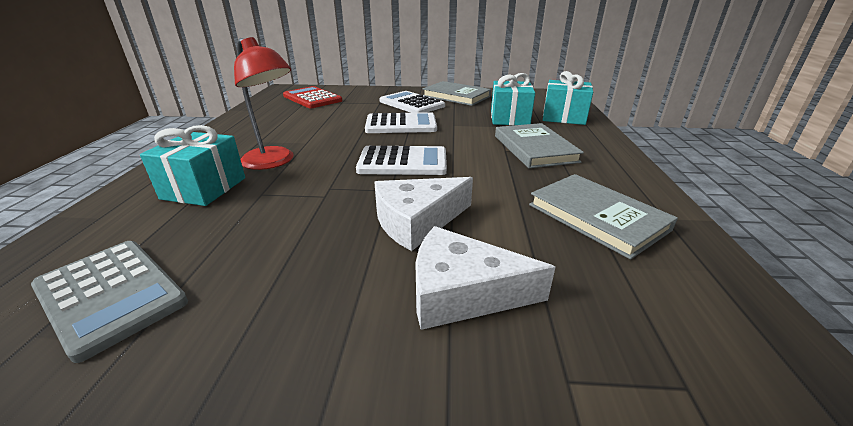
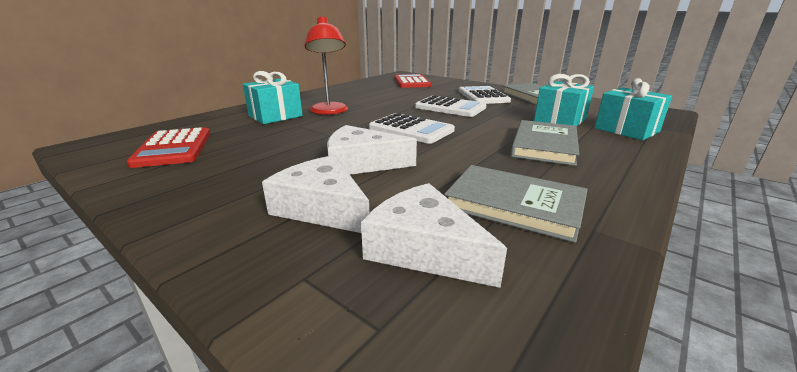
camera: 35 degrees right, 5 degrees down
(111, 295) = (174, 148): grey calculator -> red calculator
(597, 217) = (514, 205): grey book -> grey book turned 60 degrees counterclockwise
(604, 291) = (424, 249): none -> white cheese

